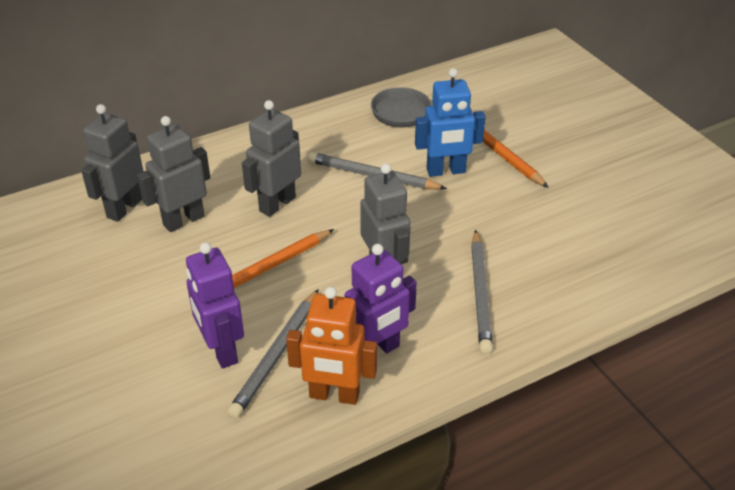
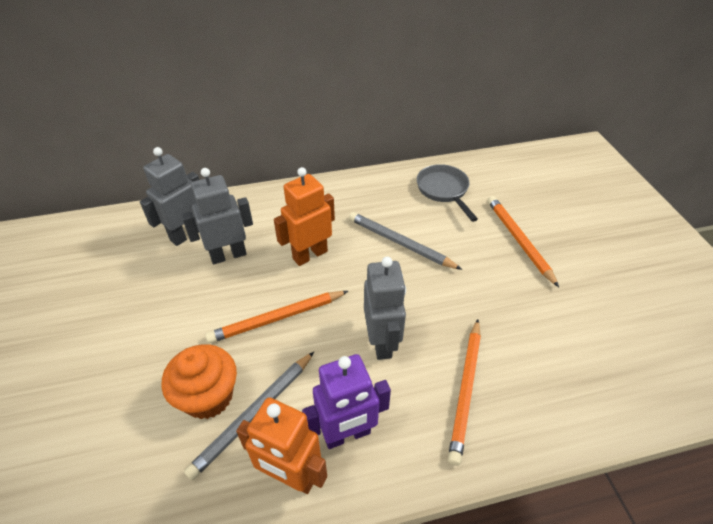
camera: 15 degrees right, 5 degrees up
(221, 350) = (208, 396): purple robot -> orange cupcake
(277, 204) = (310, 255): grey robot -> orange robot
(446, 171) = (466, 251): blue robot -> none
(480, 293) = (465, 390): grey pencil -> orange pencil

